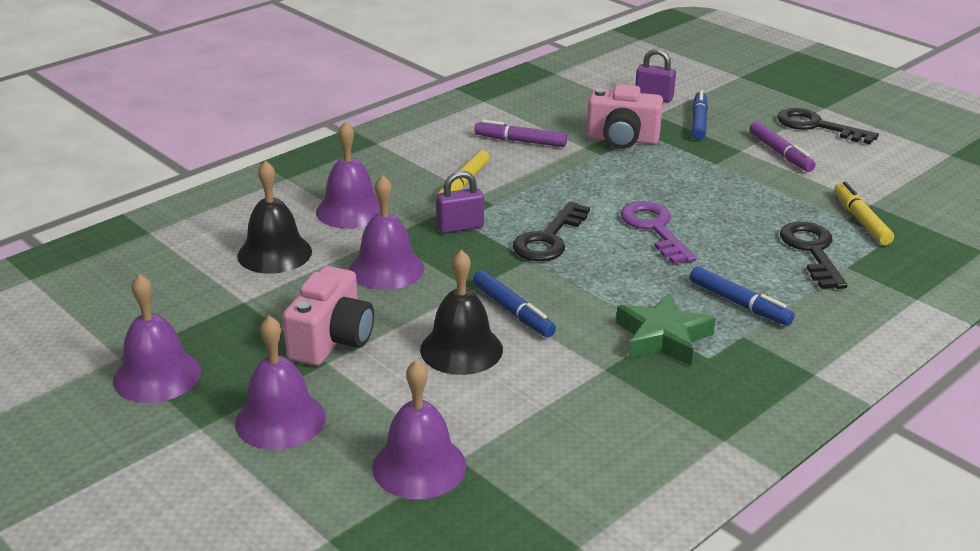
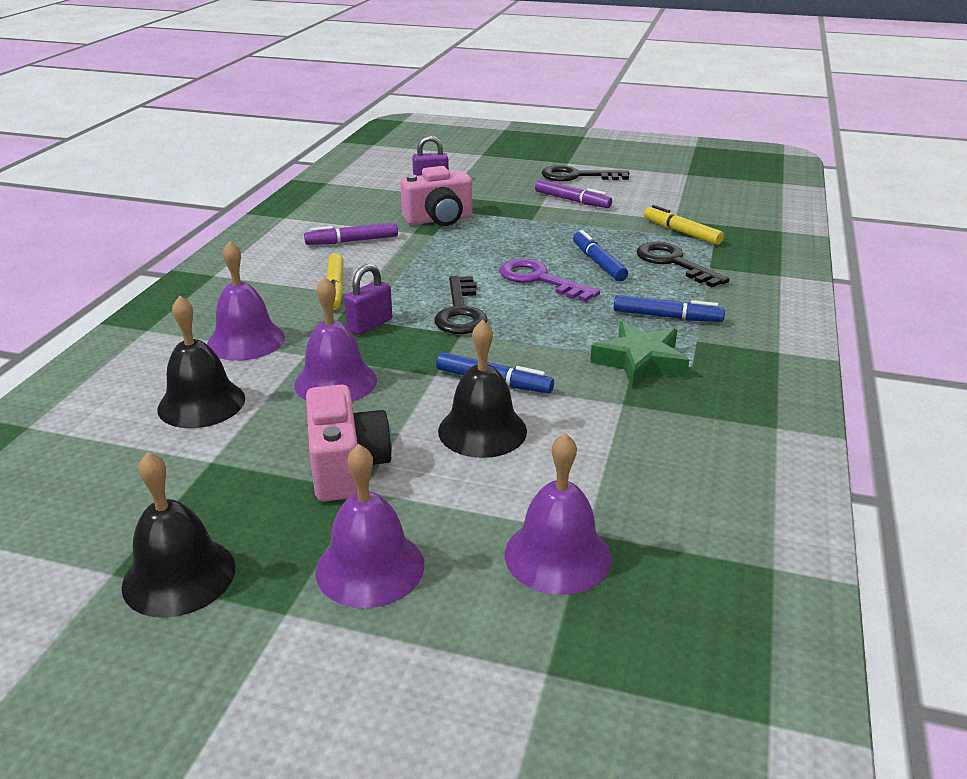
camera: 30 degrees left, 0 degrees up
(157, 375) = (179, 576): purple bell -> black bell
(698, 122) = (486, 193): blue marker -> blue marker (598, 263)

